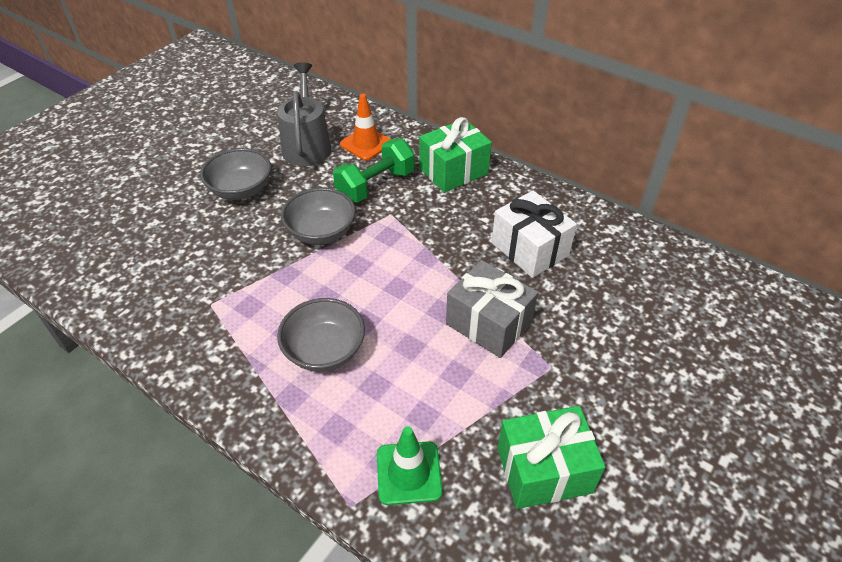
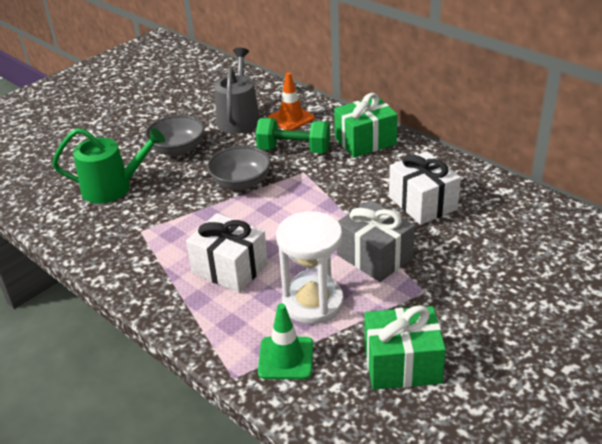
camera: 10 degrees right, 10 degrees down
(169, 245) = (113, 188): none -> green watering can
(324, 350) = (230, 268): grey bowl -> white gift
(375, 185) = (294, 150): green dumbbell -> green dumbbell turned 45 degrees clockwise
(428, 391) = (313, 302): none -> white hourglass

